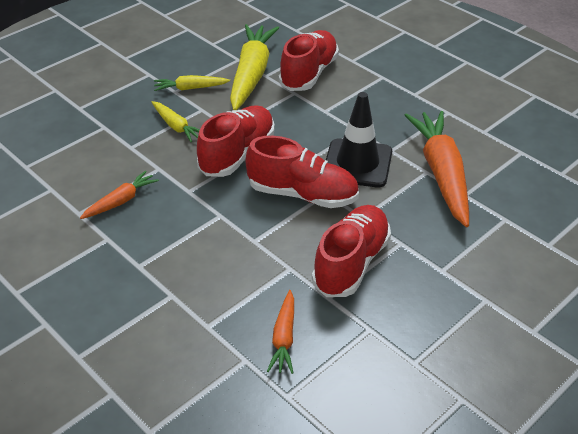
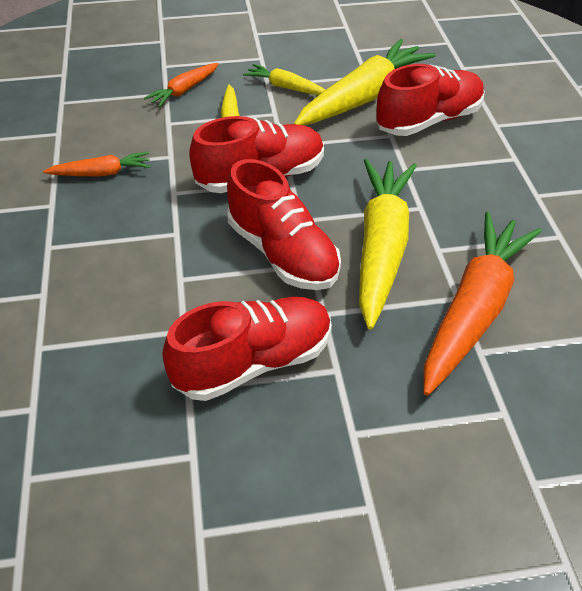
camera: 35 degrees right, 5 degrees up
(284, 338) = (94, 408): orange carrot -> orange carrot (184, 90)
(357, 163) = (381, 247): black traffic cone -> yellow carrot

